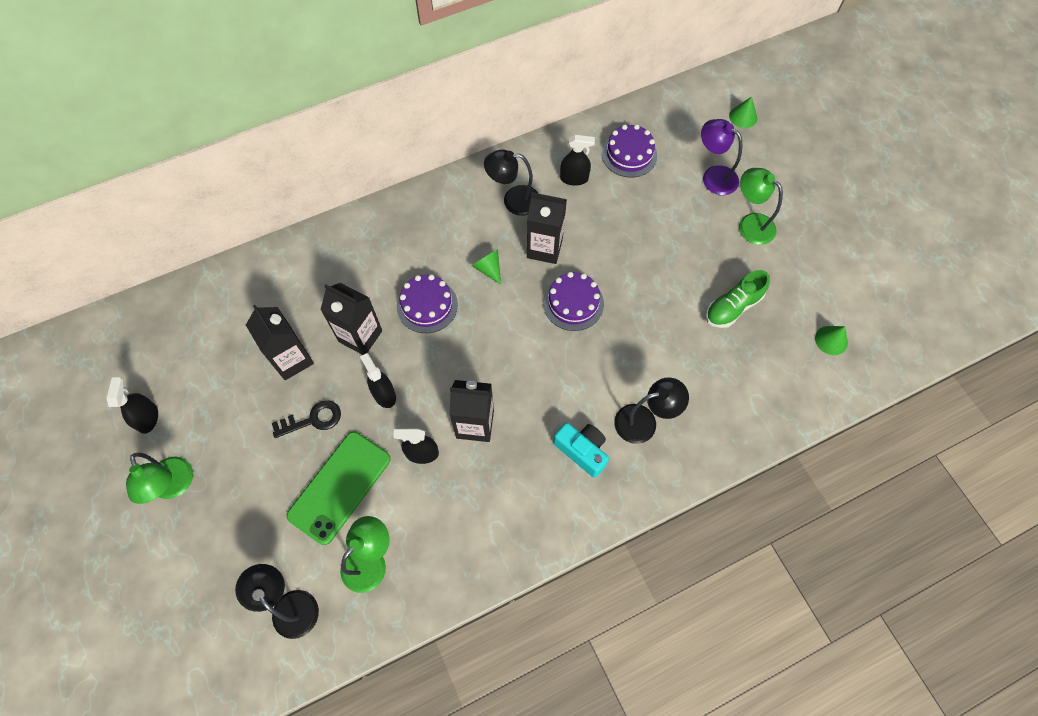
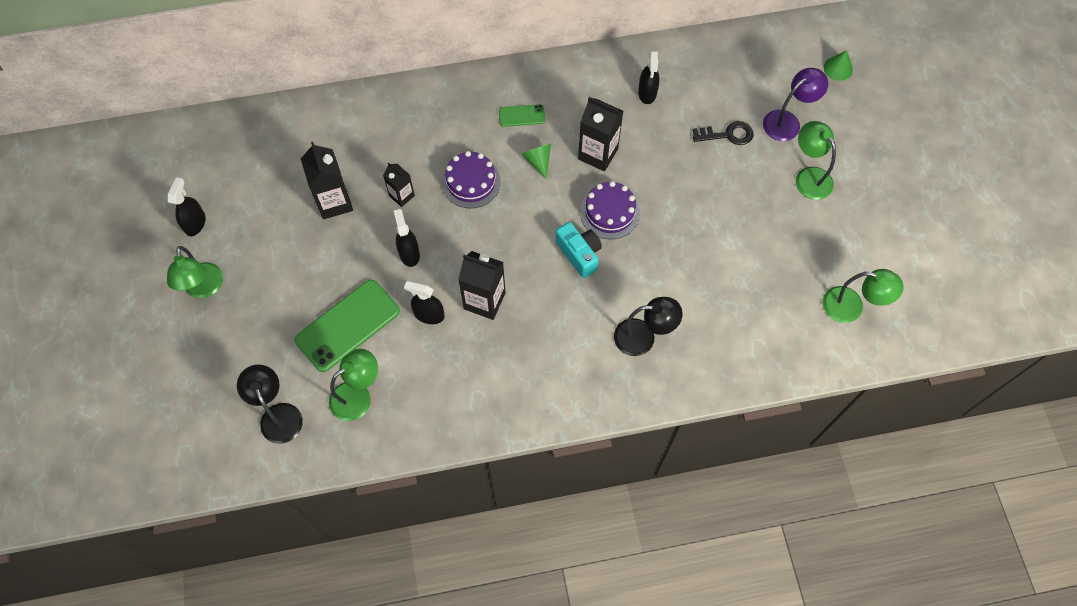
camera: 15 degrees right, 0 degrees up
(313, 419) = (339, 260): black key -> black key (727, 135)
(360, 336) = (402, 196): black carton -> black carton, size x0.60
(459, 227) = (521, 115): none -> green phone
(513, 200) = (581, 101): black lamp -> none
(574, 178) = (647, 93): black spray bottle -> black spray bottle turned 75 degrees clockwise
(582, 451) = (576, 349): turquoise camera -> turquoise camera (579, 254)
(629, 154) = (709, 81): purple cake -> none
(713, 176) = (787, 121): purple lamp -> purple lamp turned 90 degrees clockwise
(732, 307) = (764, 253): green shoe -> none
(831, 340) = (851, 307): green cone -> green lamp

